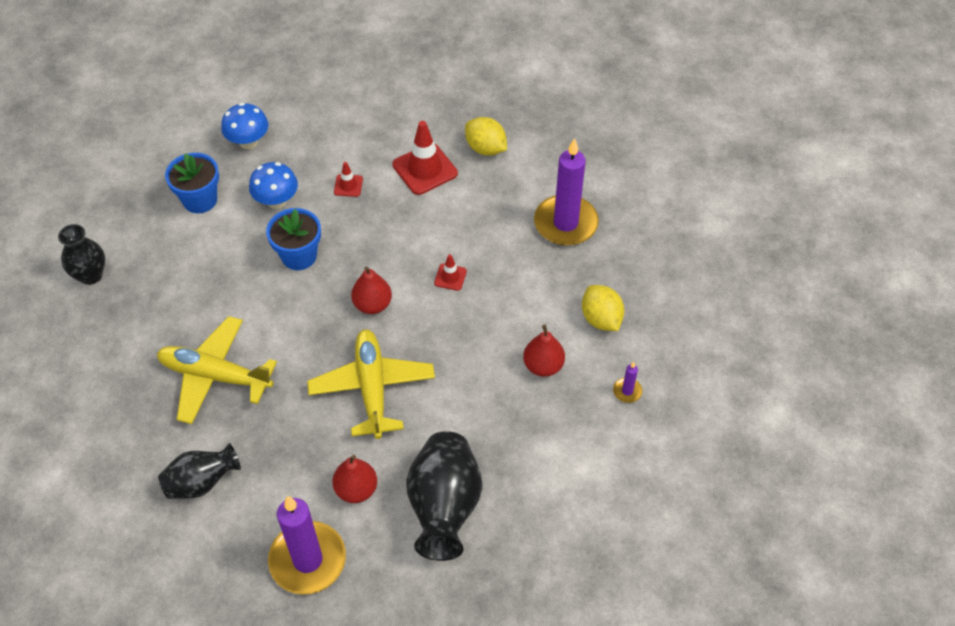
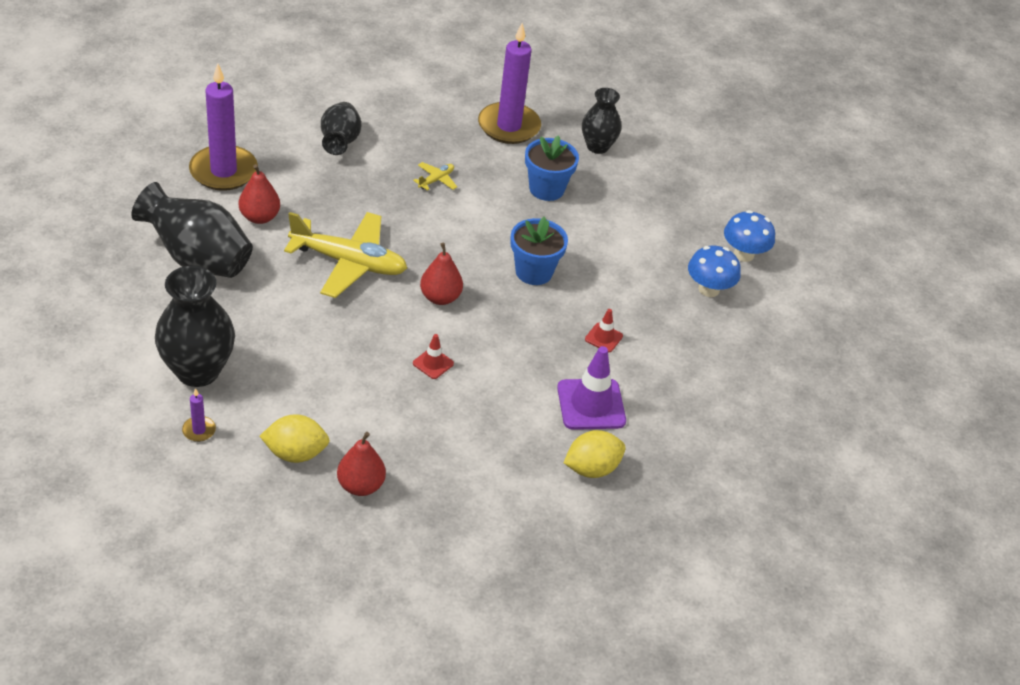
camera: 110 degrees right, 10 degrees down
(200, 200) = (647, 233): blue flower pot -> blue flower pot (546, 189)
(215, 376) = (436, 180): yellow plane -> yellow plane, size x0.42
(276, 201) = (614, 281): blue mushroom -> blue mushroom (743, 254)
(425, 169) = (591, 404): red traffic cone -> purple traffic cone
(543, 366) = (278, 383): red pear -> red pear (360, 485)
(565, 223) = (438, 486): purple candle -> purple candle (509, 126)
(571, 427) = (198, 371): none -> black vase

